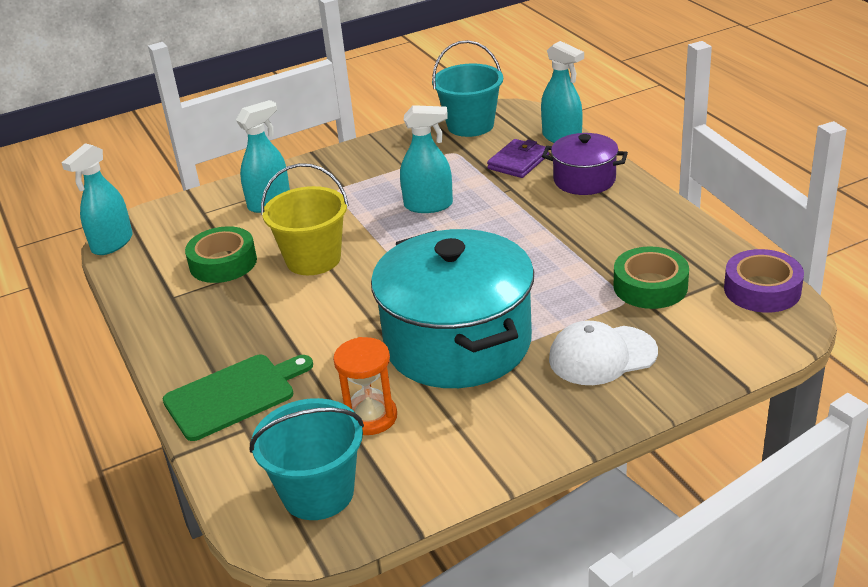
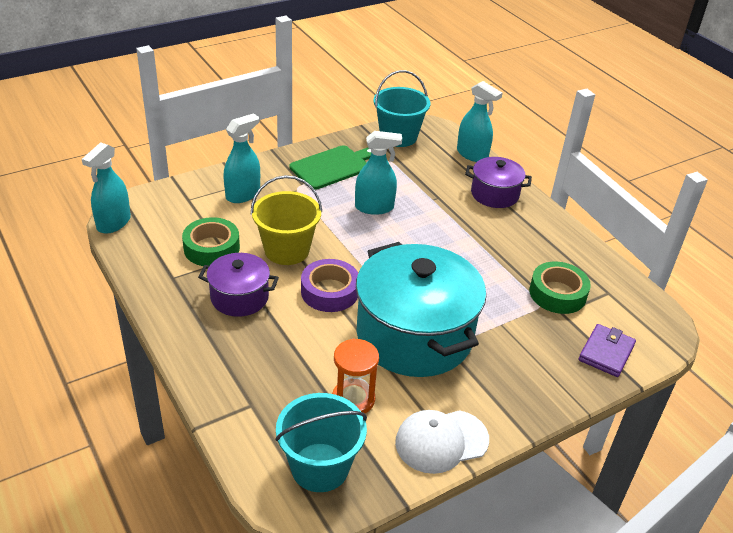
camera: 10 degrees left, 5 degrees up
(234, 395) = (238, 373): green cutting board -> green cutting board (332, 167)
(248, 313) = (239, 297): none -> purple pot
(518, 162) = (441, 173): purple wallet -> purple wallet (606, 353)
(602, 355) = (528, 353): white cap -> white cap (441, 441)
(762, 290) = (641, 302): purple tape -> purple tape (329, 291)

